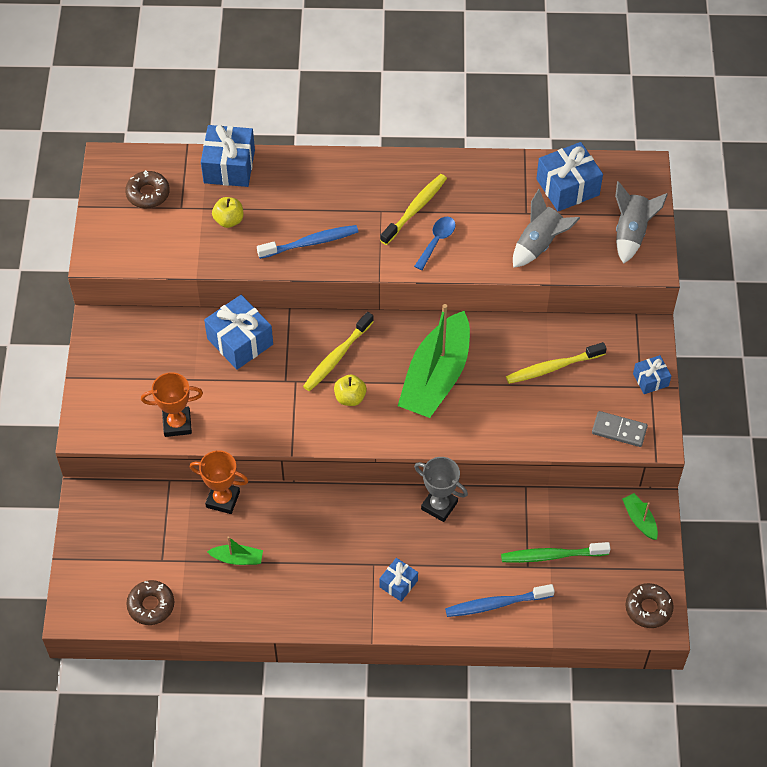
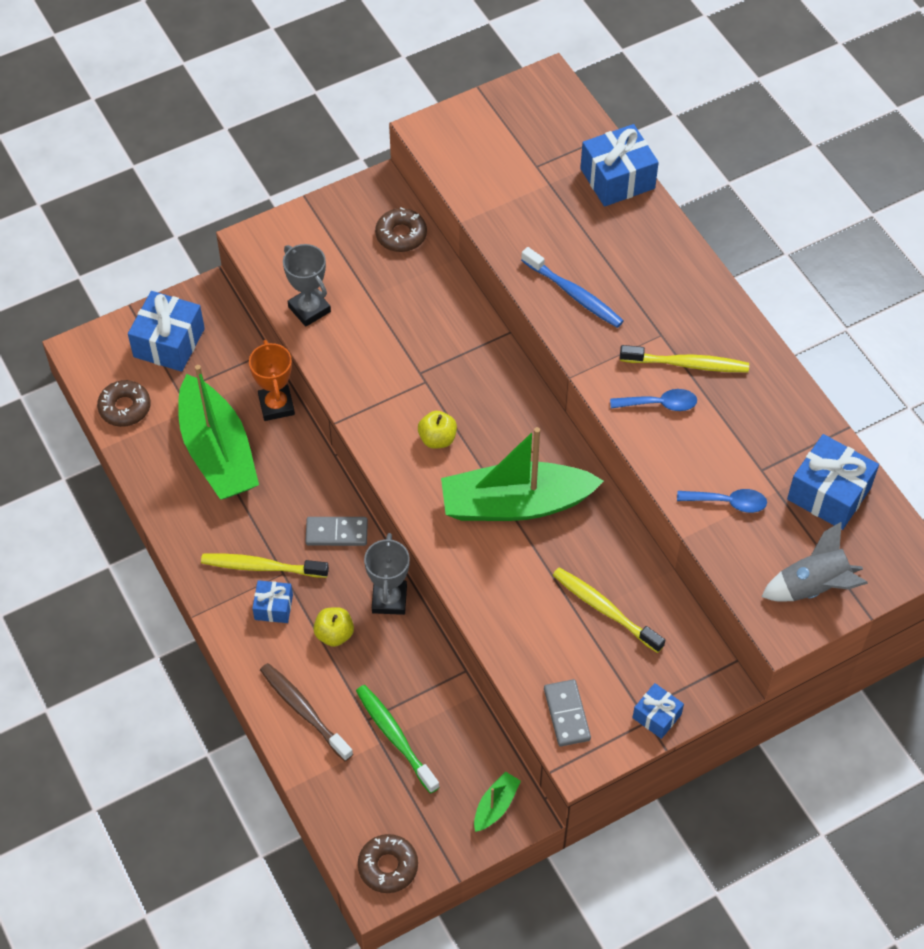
camera: 60 degrees right, 0 degrees up
(148, 194) = (533, 131): brown donut -> brown donut (401, 235)
(177, 424) = (309, 309): orange trophy -> grey trophy
(229, 220) = (550, 212): yellow apple -> yellow apple (334, 634)
(237, 558) = (218, 452): green boat -> green boat, size x2.41
(240, 341) = (440, 311): blue gift -> blue gift (169, 342)
(337, 357) = (479, 402): yellow toothbrush -> yellow toothbrush (261, 567)
(361, 512) = (336, 533): none -> grey domino
(496, 604) = (304, 711): blue toothbrush -> brown toothbrush
(539, 244) = (728, 502): grey rocket -> blue spoon

